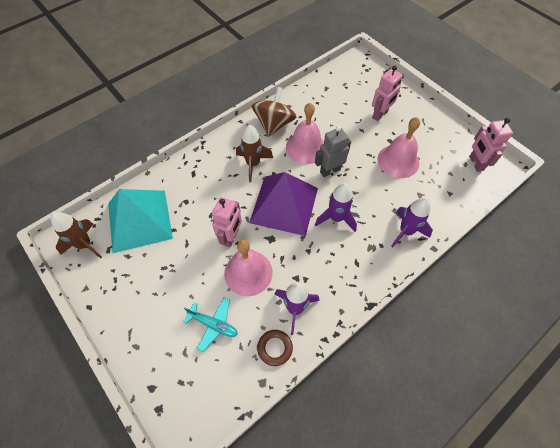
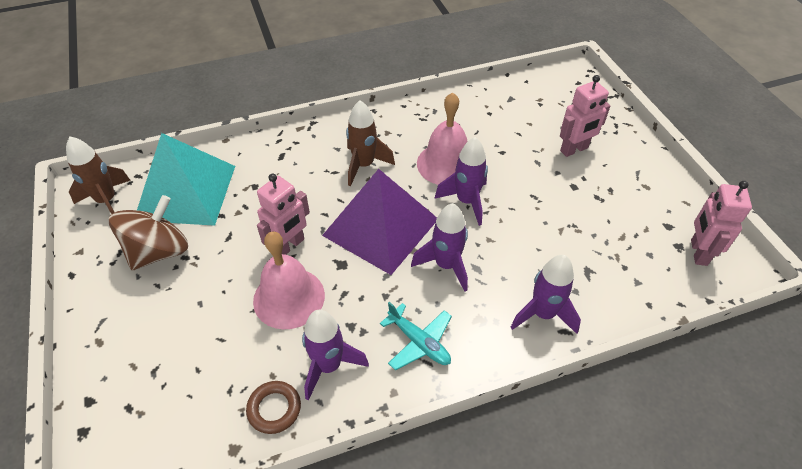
camera: 20 degrees right, 10 degrees down
(213, 324) = (209, 348): turquoise plane -> turquoise plane (419, 342)
(274, 124) = (417, 124): brown spinning top -> brown spinning top (159, 251)
(330, 170) = (466, 201): grey robot -> purple rocket
(398, 161) = (574, 216): pink bell -> none

